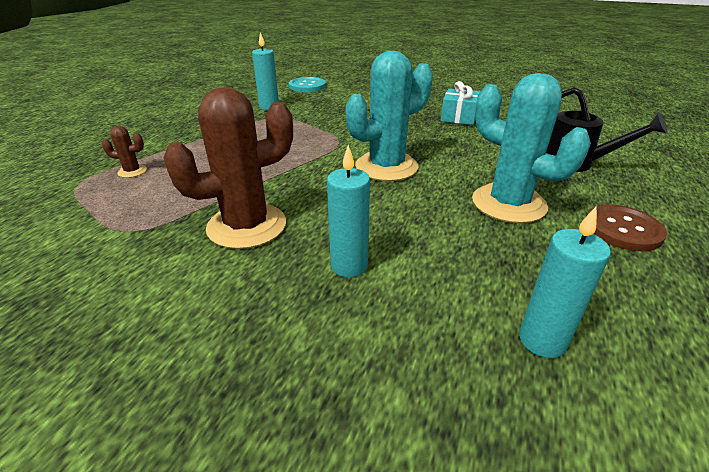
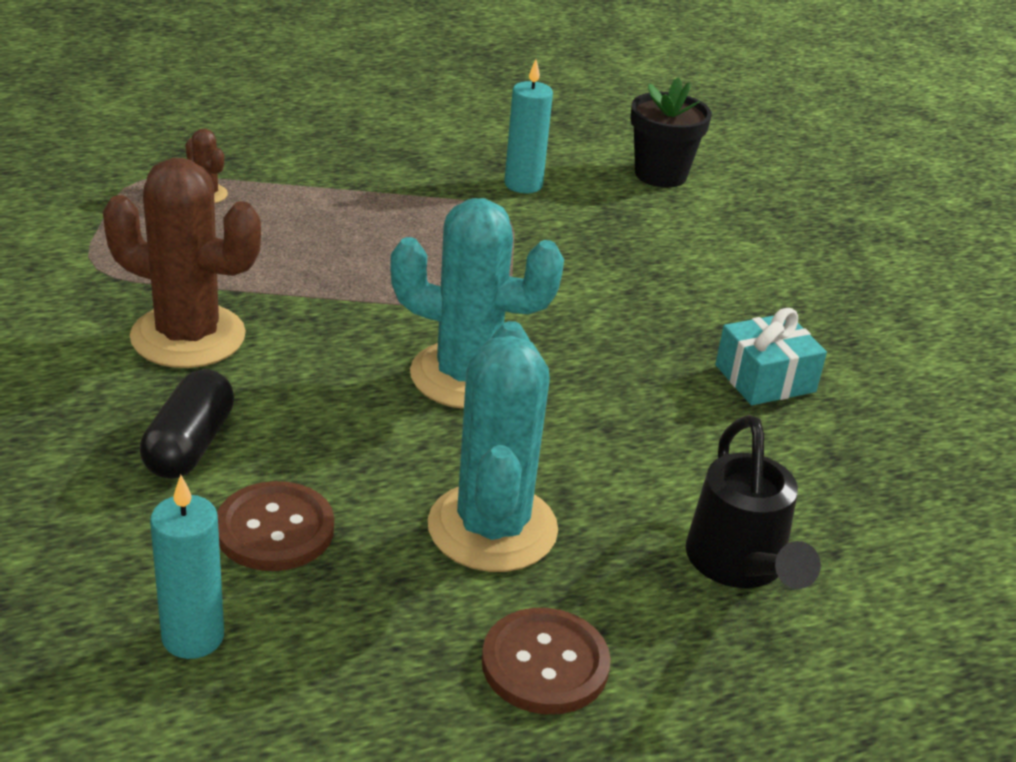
camera: 45 degrees right, 0 degrees up
(307, 86) = (660, 175): turquoise button -> black flower pot
(349, 266) = (189, 445): turquoise candle -> black capsule
(458, 266) = (275, 529): none -> brown button

